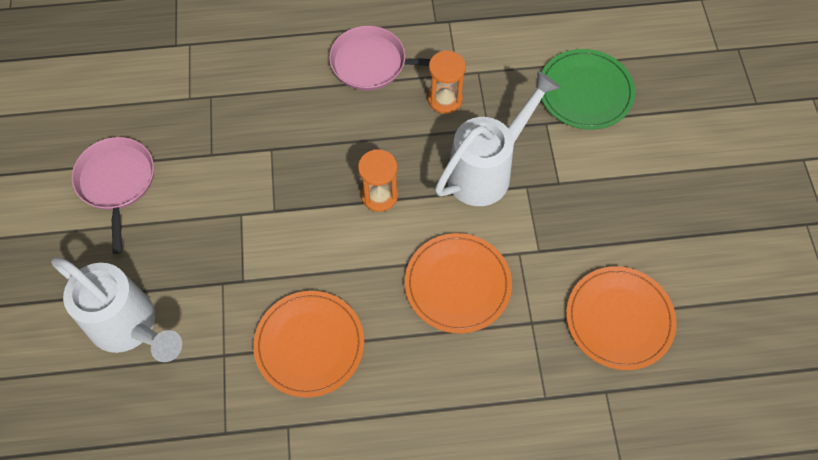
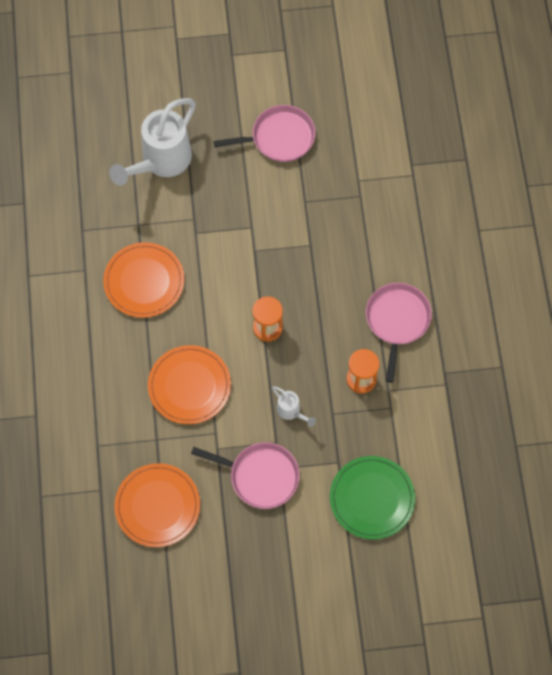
camera: 90 degrees right, 5 degrees up
(487, 170) = (291, 412): white watering can -> white watering can, size x0.45
(569, 202) = (260, 476): none -> pink pan

